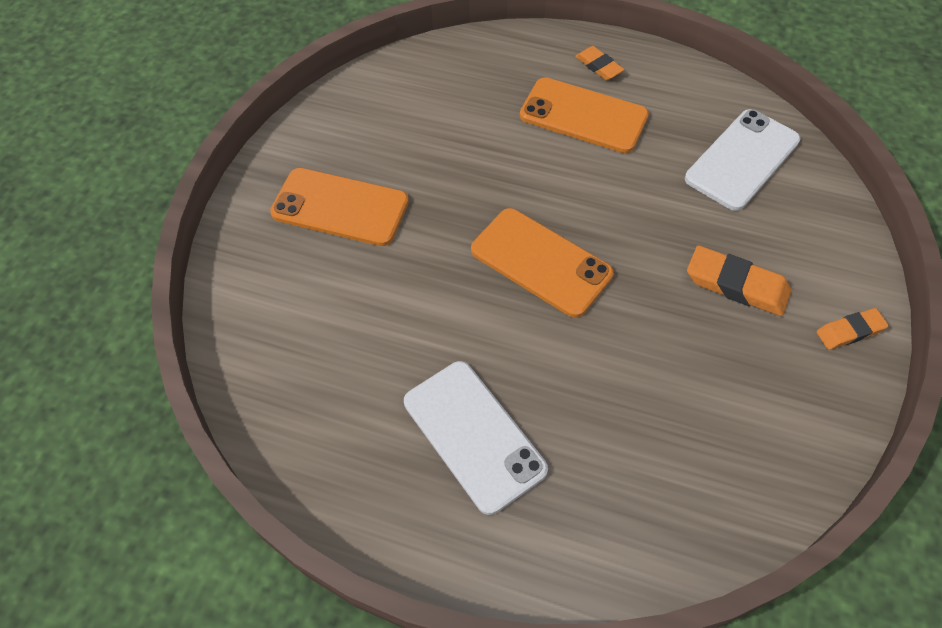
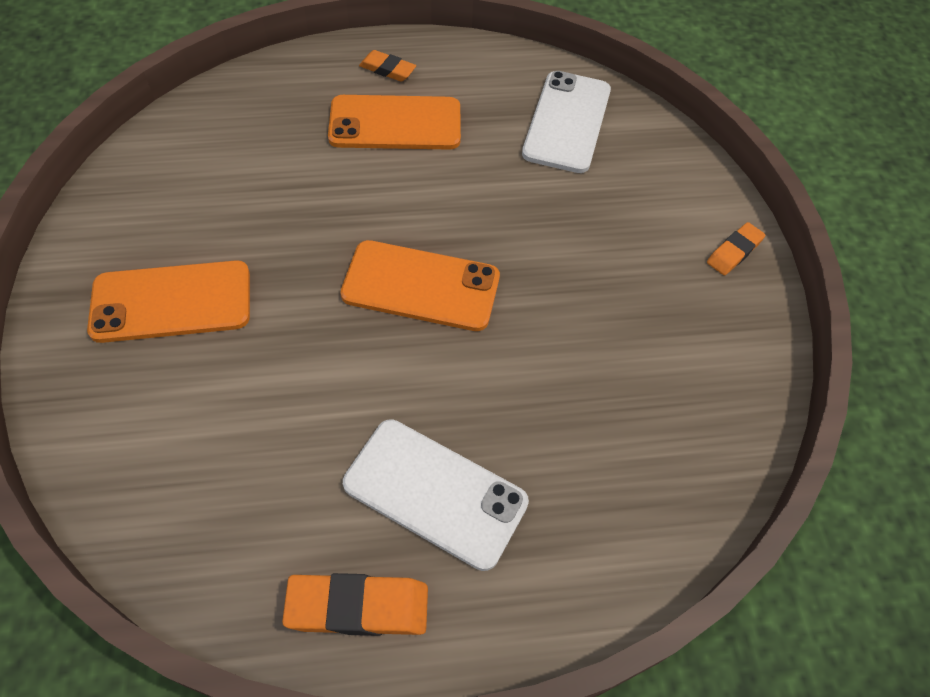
camera: 30 degrees left, 0 degrees up
(736, 285) = (617, 243): orange eraser -> orange eraser (358, 607)

